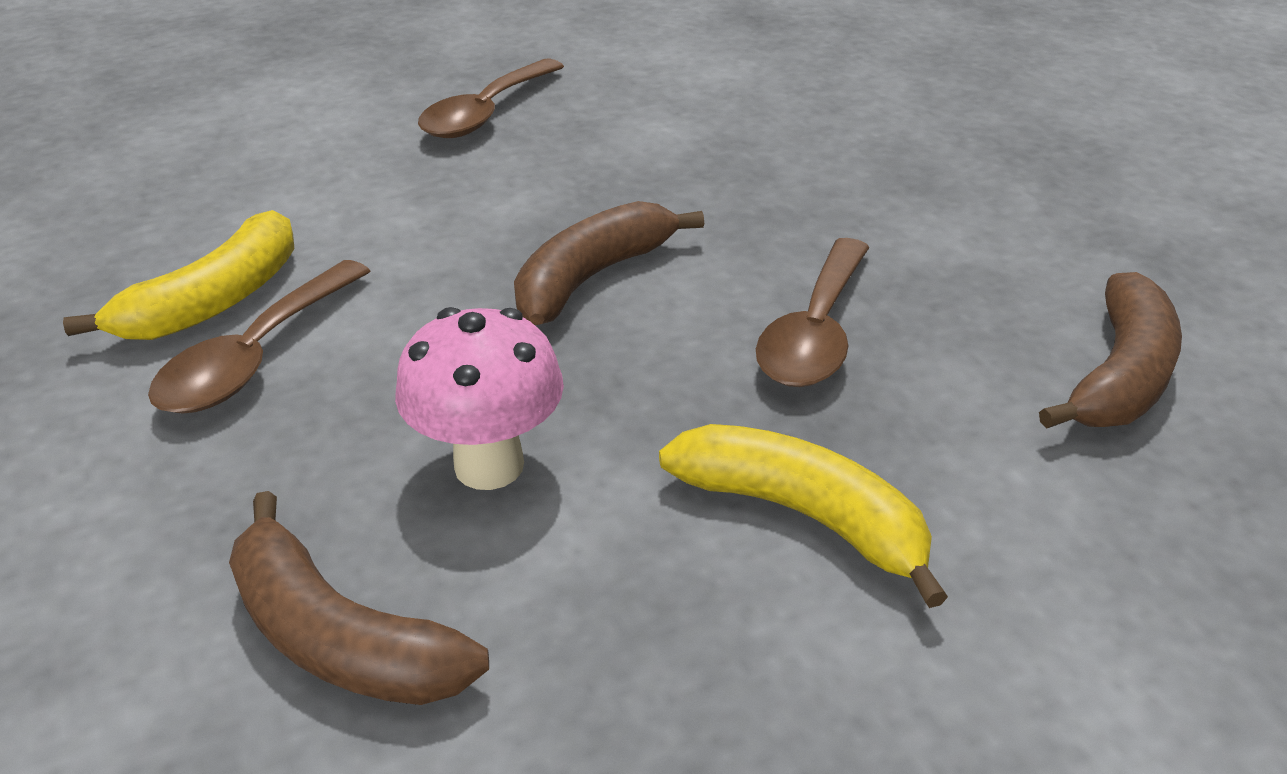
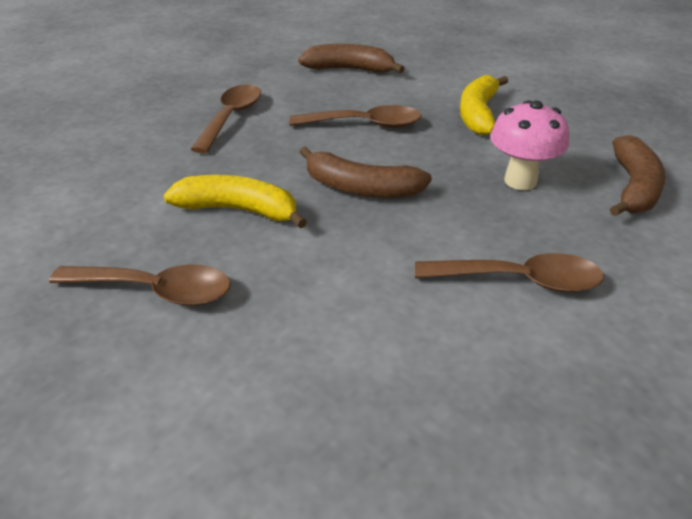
camera: 110 degrees left, 0 degrees up
(215, 301) = (488, 326): yellow banana -> yellow banana (239, 210)
(898, 199) = (231, 118): none -> brown spoon

